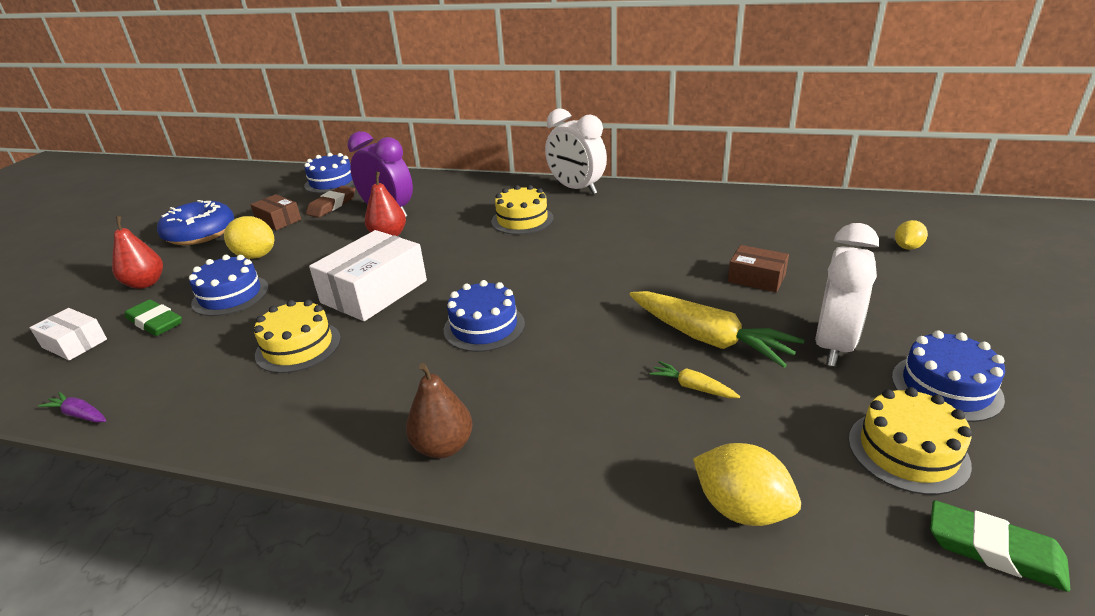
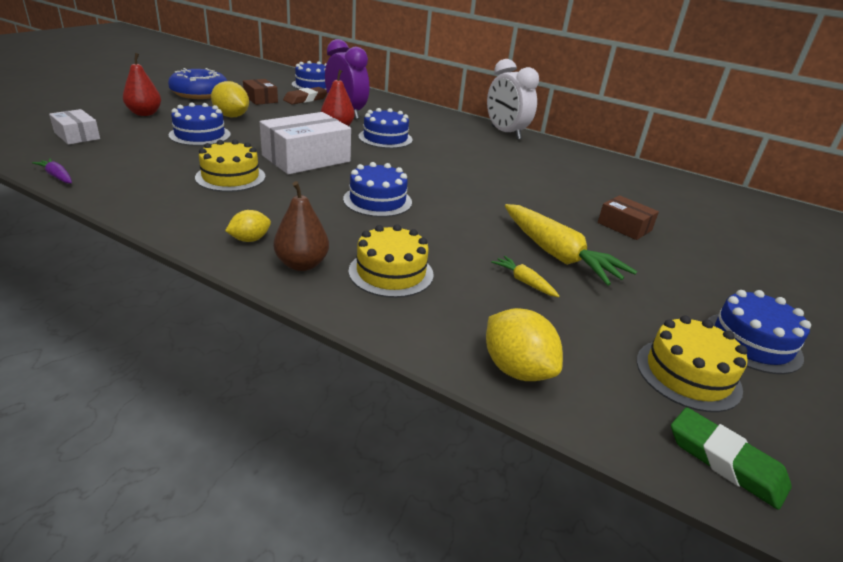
camera: 10 degrees right, 0 degrees up
(155, 322) = (138, 137): green eraser -> none
(450, 235) = (385, 138): none -> blue cake
(522, 220) = (449, 142): yellow cake -> yellow cake (391, 272)
(833, 345) = (665, 287): white clock -> none
(907, 247) = (777, 239): yellow lemon -> yellow lemon (250, 239)

